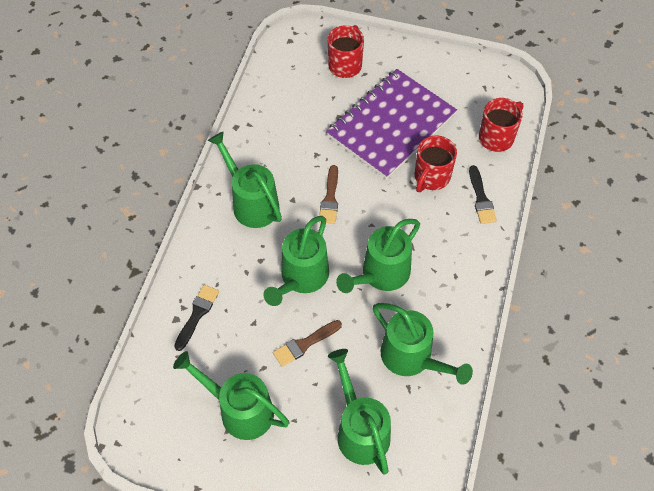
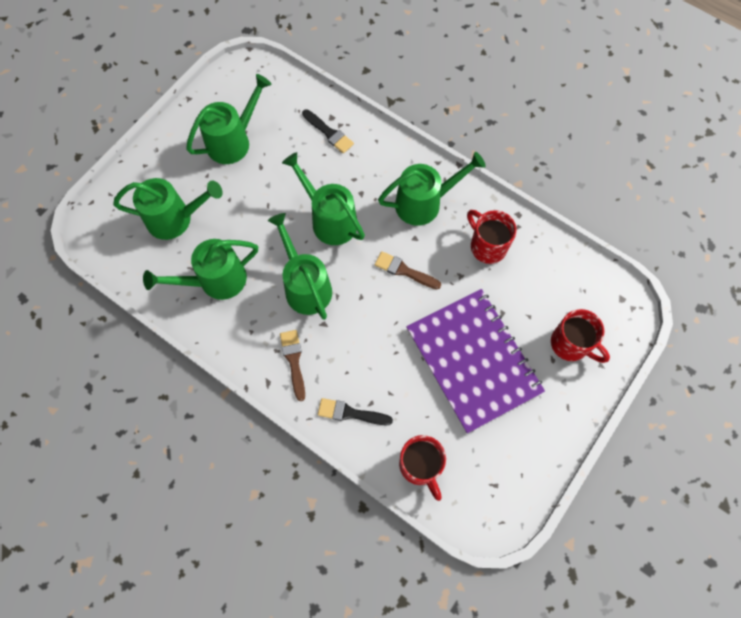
camera: 110 degrees right, 10 degrees up
(304, 344) = (267, 202): brown brush -> brown brush (293, 361)
(431, 177) = (394, 374): red mug -> red mug (487, 246)

